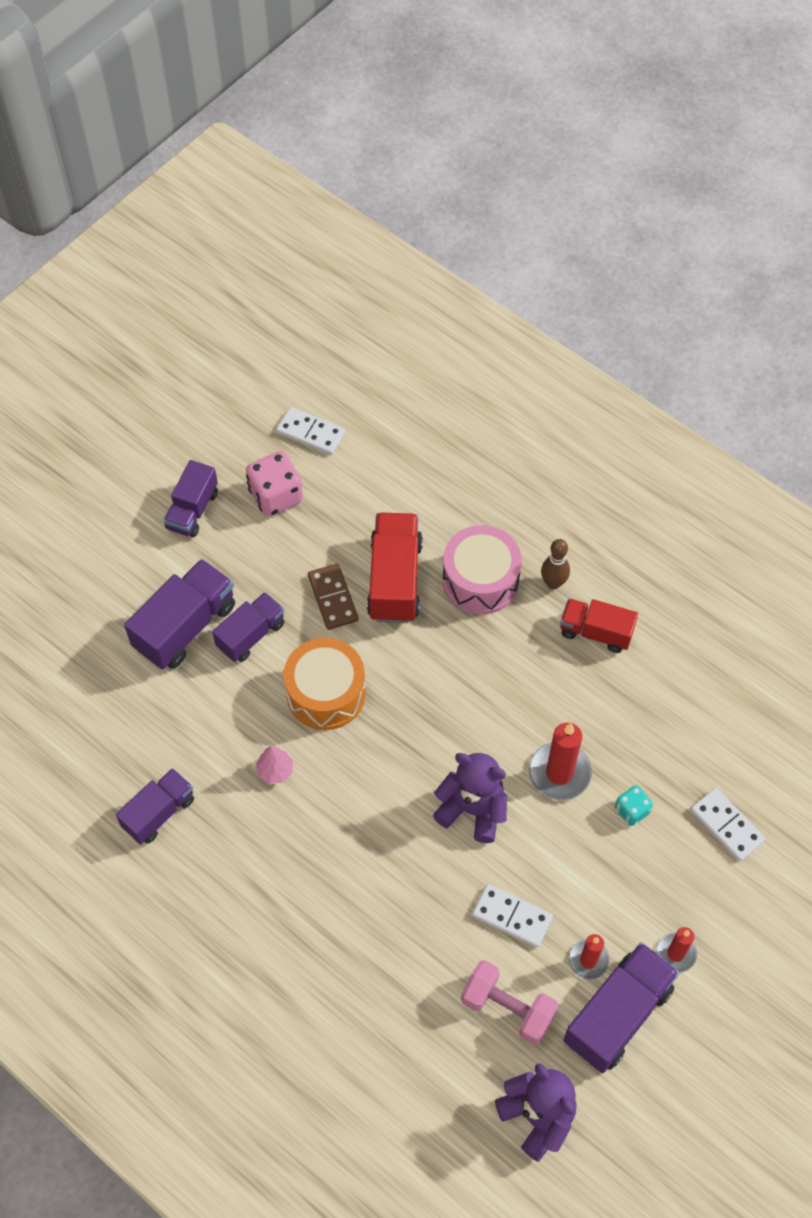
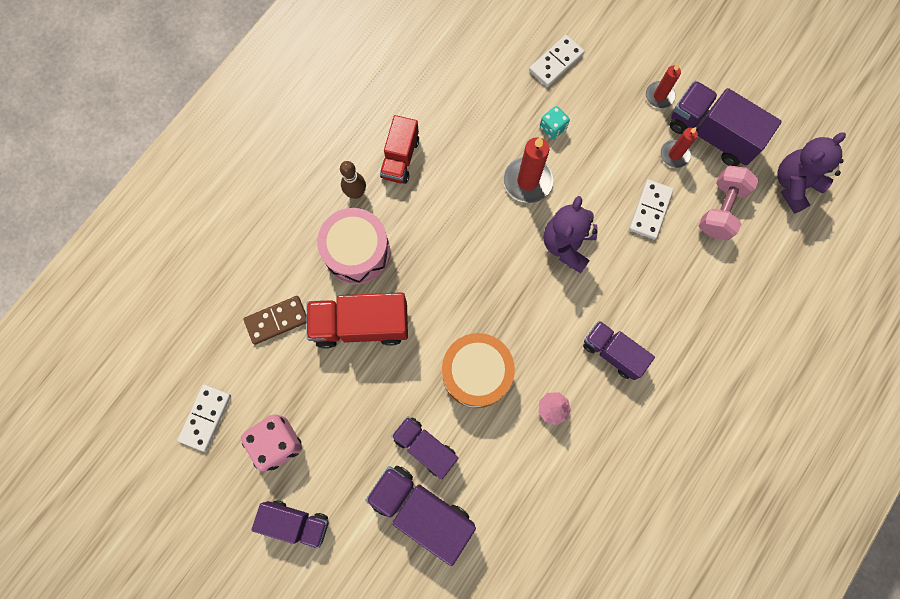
camera: 95 degrees left, 15 degrees up
(159, 813) = (604, 506): purple truck -> purple truck (612, 352)
(333, 598) = (383, 377): brown domino -> brown domino (277, 320)

